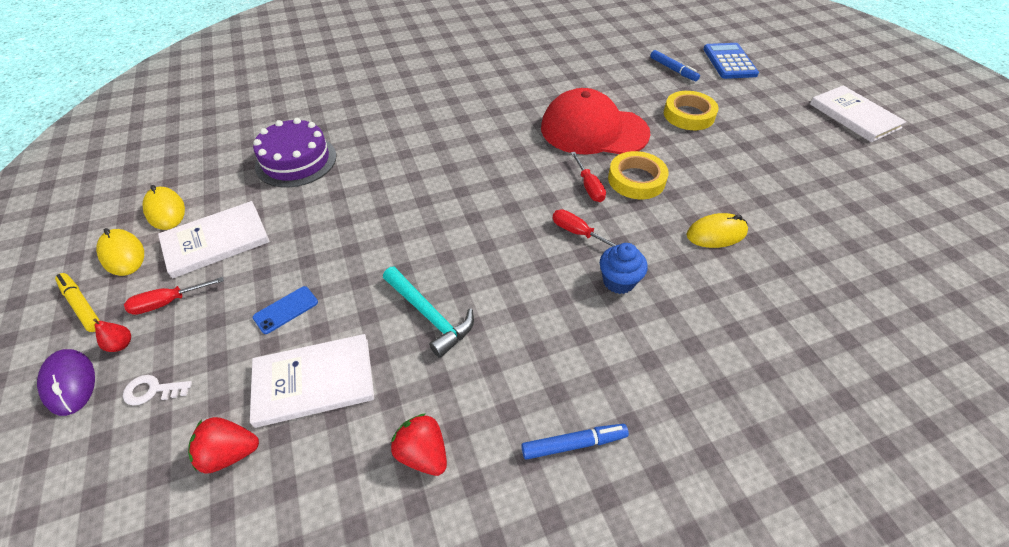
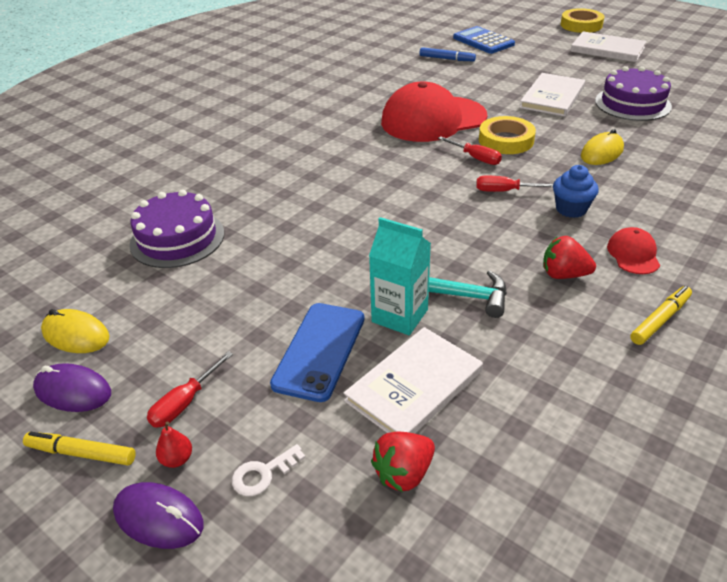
camera: 30 degrees left, 10 degrees down
(122, 254) = (73, 391): yellow mouse -> purple mouse
(216, 241) = (173, 334): white book -> white book (552, 97)
(286, 310) = (319, 351): blue phone -> blue phone, size x1.85
(369, 311) = (399, 316): none -> turquoise carton
(423, 453) = (564, 383): red strawberry -> red strawberry (564, 274)
(574, 444) = (660, 320): blue marker -> yellow marker
(625, 360) = (633, 254): none -> red cap
(688, 115) = (494, 85): yellow tape -> yellow tape (581, 25)
(812, 191) = (632, 103): none -> purple cake

